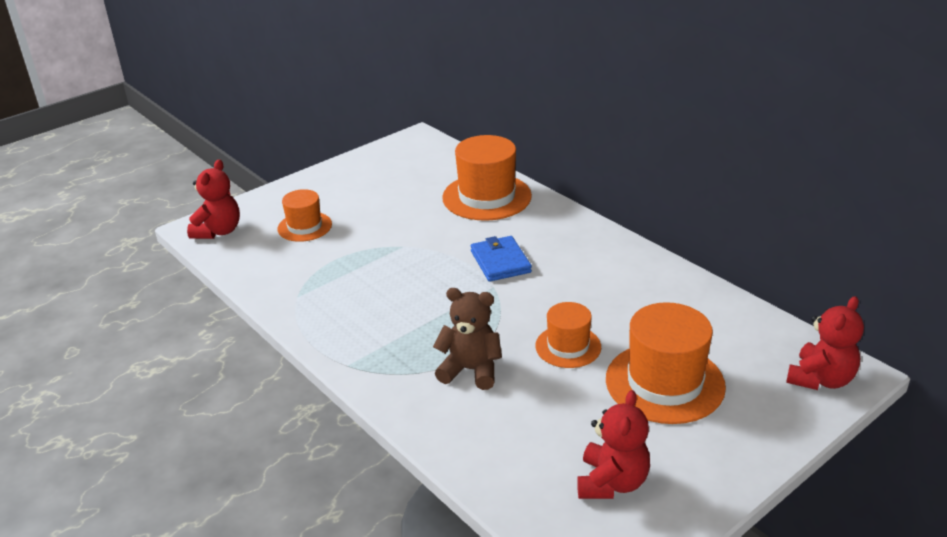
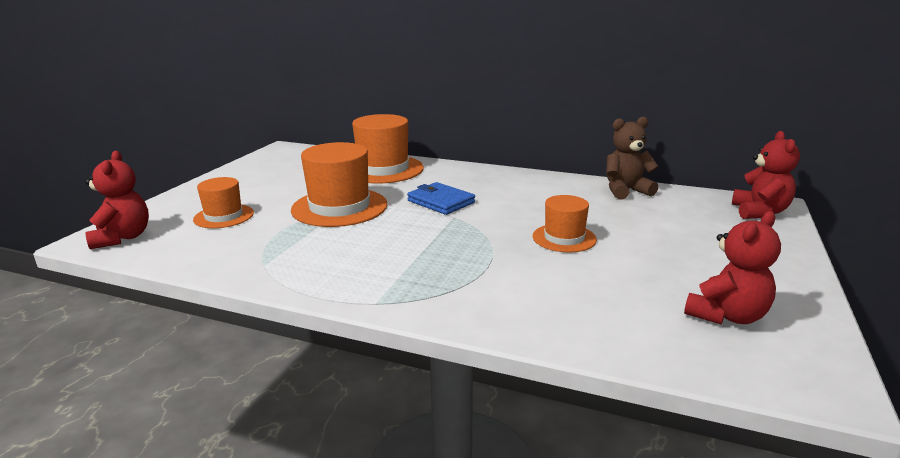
camera: 30 degrees left, 10 degrees down
(470, 370) = (503, 274): brown teddy bear -> brown teddy bear (626, 191)
(611, 482) = (726, 316): red teddy bear -> red teddy bear turned 60 degrees clockwise
(665, 383) = (666, 240): orange hat -> orange hat (339, 207)

